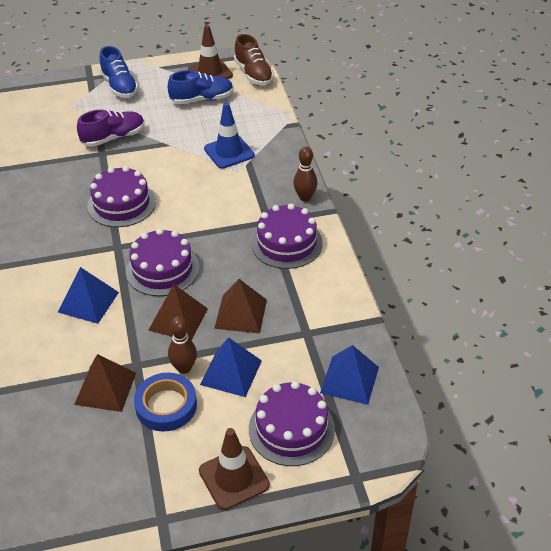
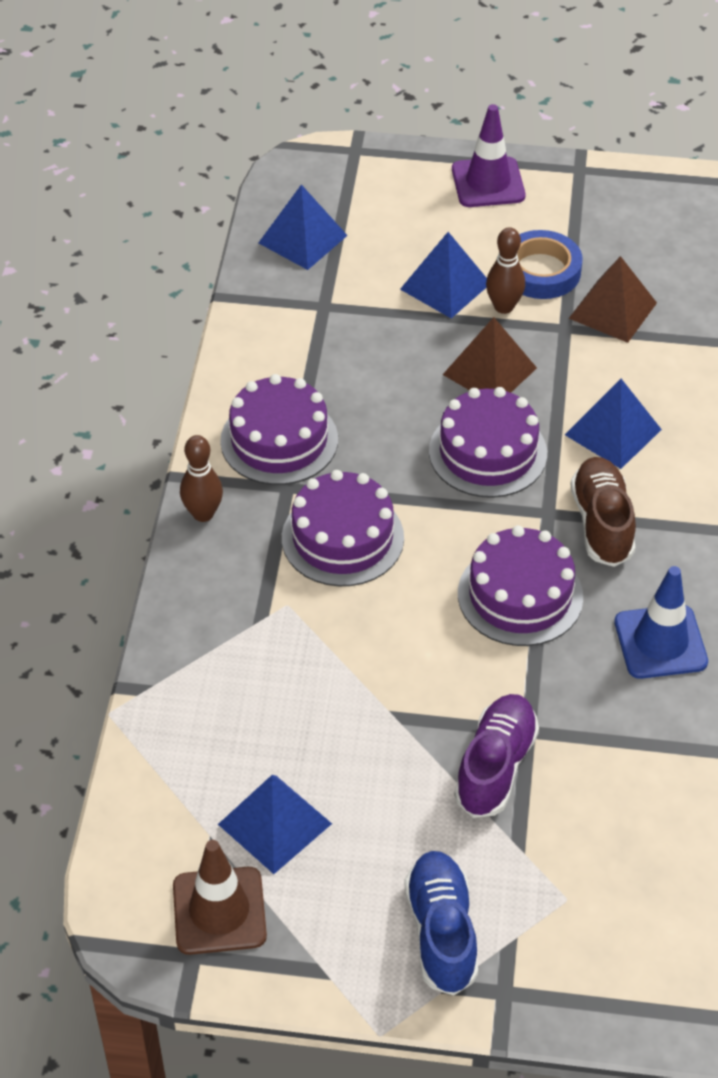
camera: 160 degrees left, 5 degrees up
(113, 138) = (495, 766): purple shoe -> purple shoe turned 120 degrees clockwise
(202, 99) = (274, 823): blue shoe -> blue pyramid
(229, 152) = (284, 655): blue traffic cone -> blue traffic cone (660, 642)
(234, 478) = (488, 183): brown traffic cone -> purple traffic cone
(240, 313) = (399, 354): brown pyramid -> none
(253, 74) = (125, 871): brown shoe -> brown shoe (601, 523)
(291, 429) = (401, 209): purple cake -> purple cake (342, 538)

